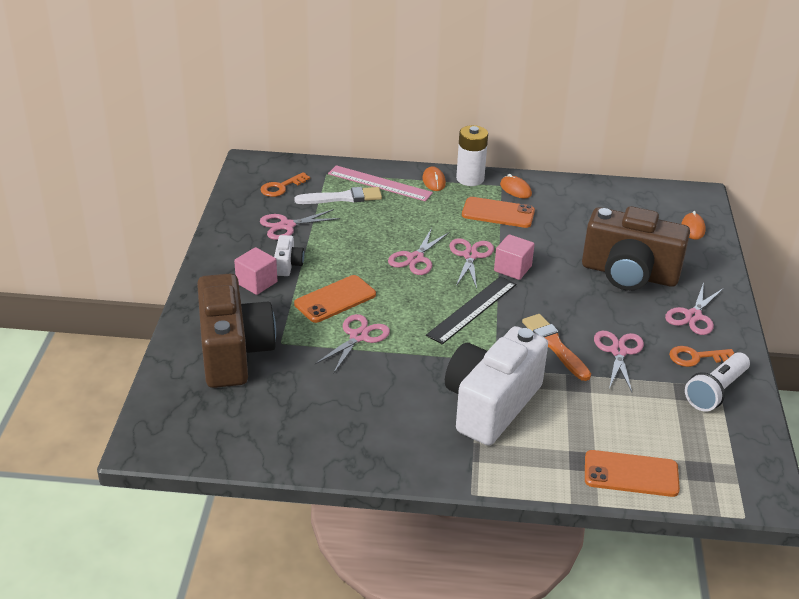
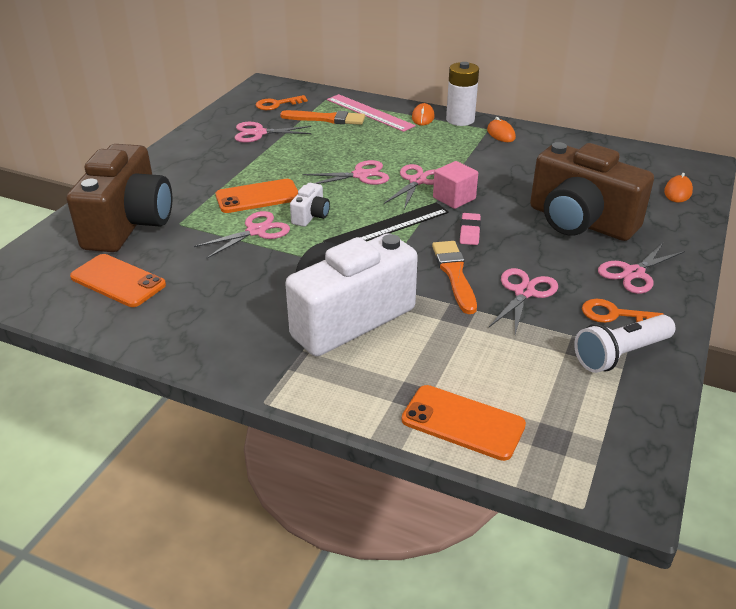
camera: 20 degrees right, 0 degrees up
(256, 283) = (196, 172): pink cube -> none
(288, 265) = (236, 163): white camera -> white camera (311, 216)
(342, 198) = (326, 119): white brush -> orange brush
(415, 258) = (360, 175): pink scissors -> pink scissors turned 150 degrees counterclockwise
(498, 213) = (470, 150): orange phone -> orange phone (118, 281)
(544, 301) = (469, 232): none -> pink eraser

